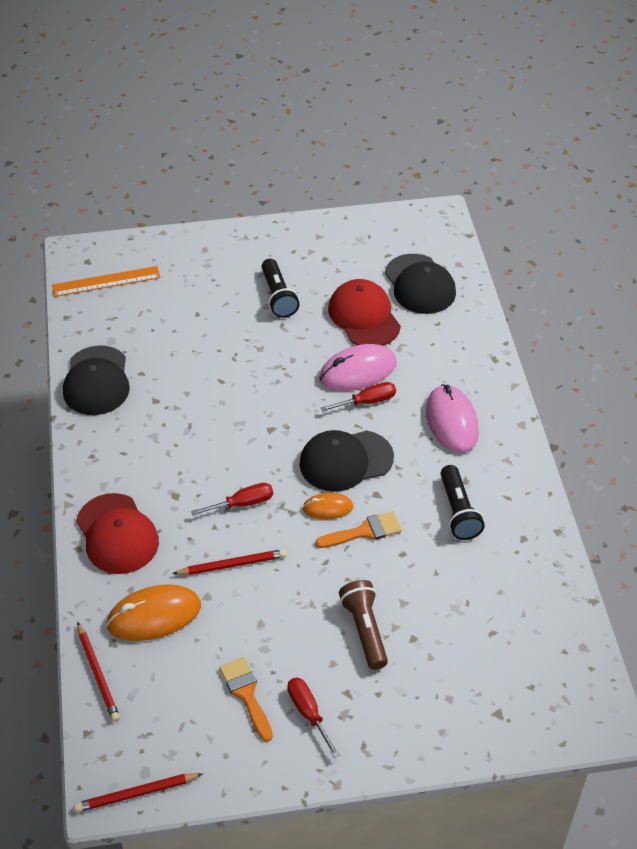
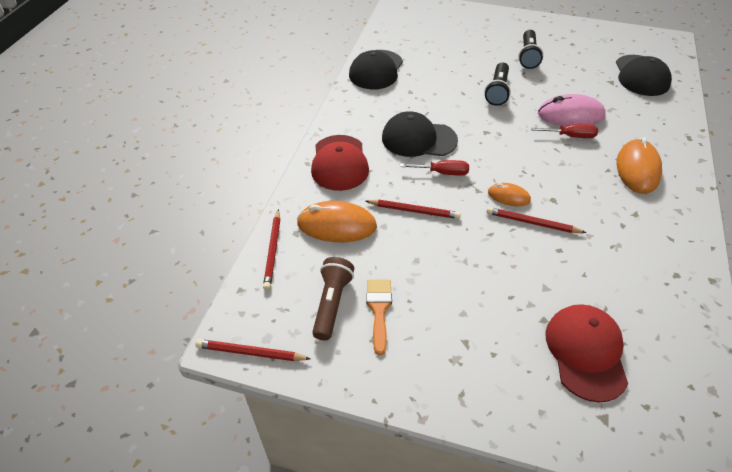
camera: 25 degrees right, 0 degrees up
(106, 281) = (412, 20): orange ruler -> none
(308, 713) = (424, 345): red screwdriver -> none
(345, 461) = (537, 169): black cap -> black cap (418, 139)
(364, 317) = (589, 84): red cap -> red cap (586, 352)
(364, 531) = (532, 223): orange brush -> red pencil
(364, 630) = (502, 297): brown flashlight -> brown flashlight (332, 303)
(451, 421) = (637, 169): pink mouse -> orange mouse
(458, 511) = (621, 234): black flashlight -> black flashlight (497, 91)

